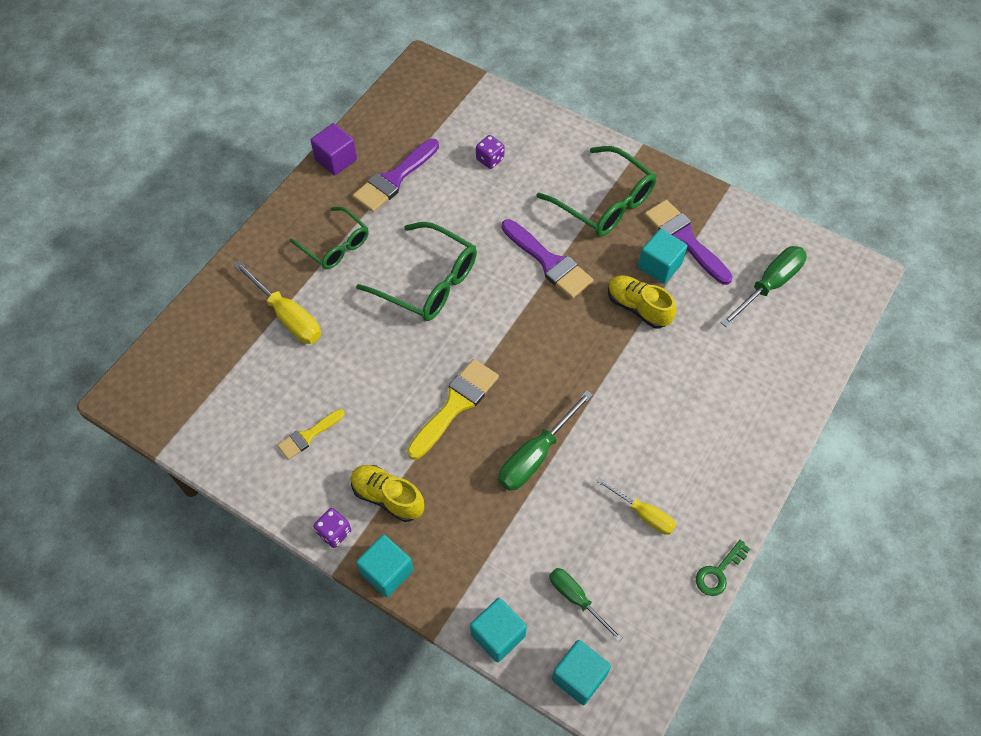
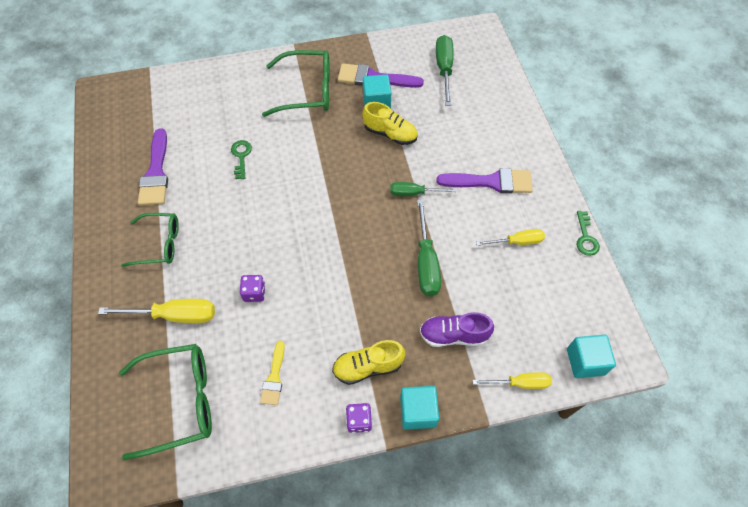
camera: 45 degrees left, 0 degrees up
(336, 160) = (99, 190): purple cube -> none
(429, 282) = (250, 217): green glasses -> green glasses (181, 401)
(455, 405) = (347, 275): yellow brush -> none
(478, 220) = (241, 156): none -> green key
(487, 540) = (453, 335): none -> purple shoe
(490, 159) = (209, 116): purple dice -> purple dice (254, 293)
(498, 635) = (520, 383): turquoise cube -> yellow screwdriver
(549, 262) = (312, 148): purple brush -> purple brush (491, 182)
(576, 599) = (536, 321): green screwdriver -> green screwdriver (414, 193)
(638, 307) = (390, 134): yellow shoe -> yellow shoe turned 150 degrees counterclockwise

